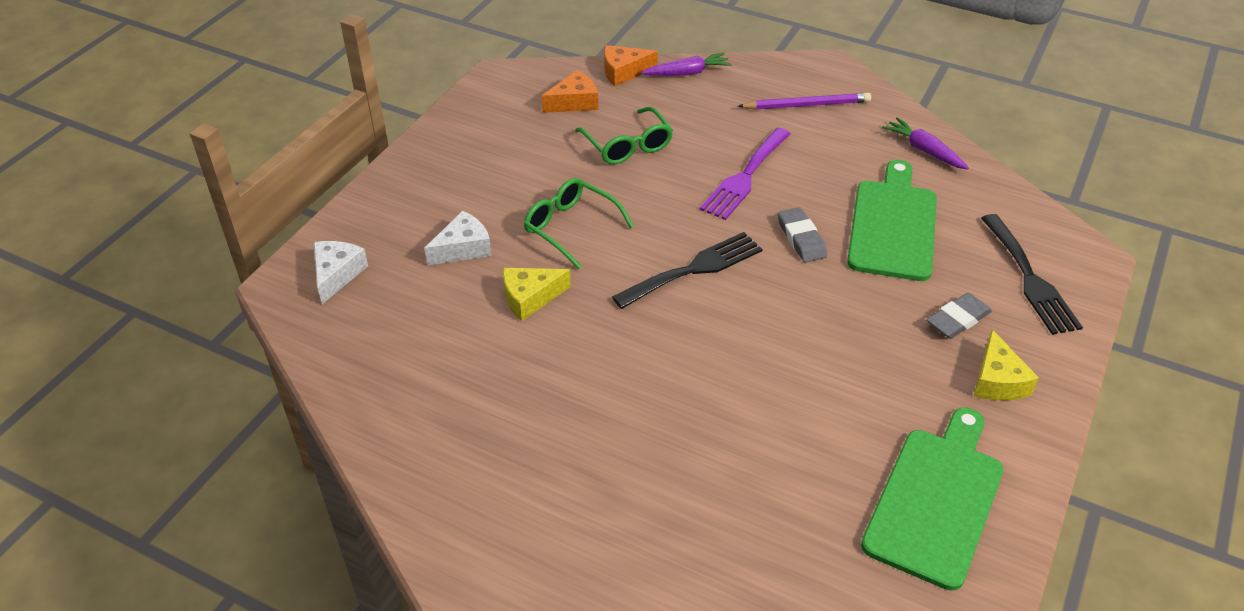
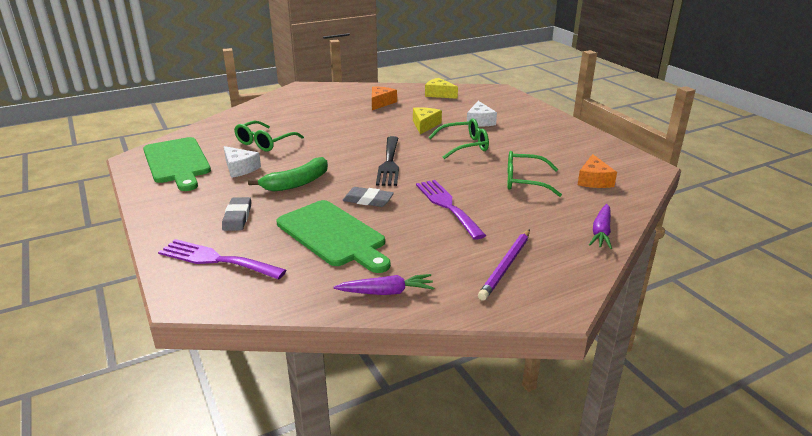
camera: 125 degrees right, 15 degrees down
(336, 274) = (493, 98): white cheese -> white cheese (240, 168)
(624, 72) = (622, 208): orange cheese -> orange cheese (381, 103)
(769, 444) = (265, 142): none -> green glasses
(835, 322) = (297, 183): none -> green banana
(997, 380) = (188, 207): yellow cheese -> yellow cheese (439, 94)
(1030, 279) = (216, 260): black fork -> purple fork

